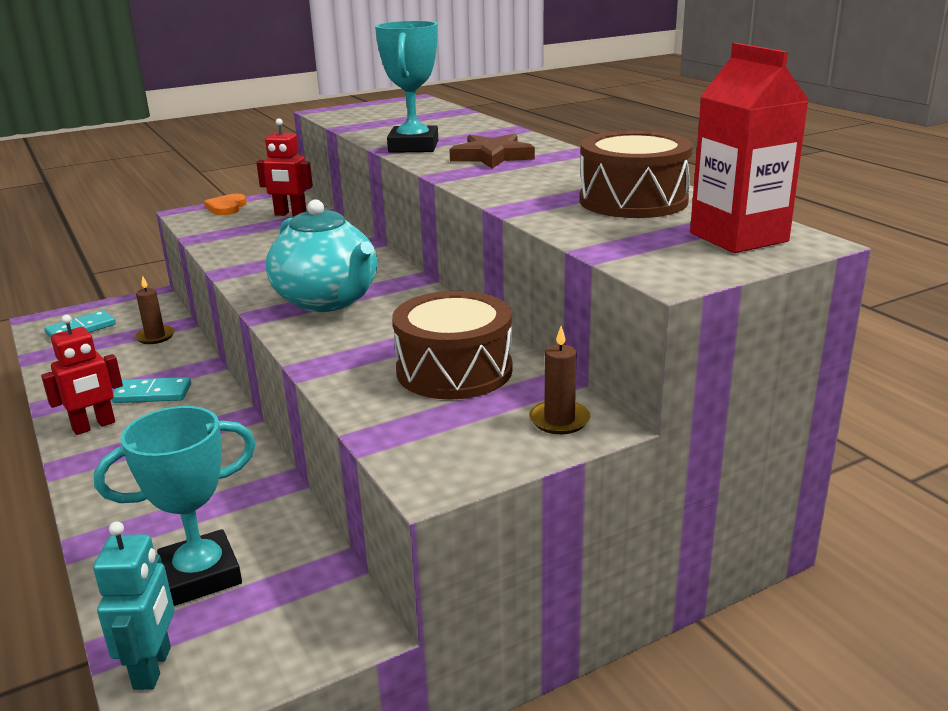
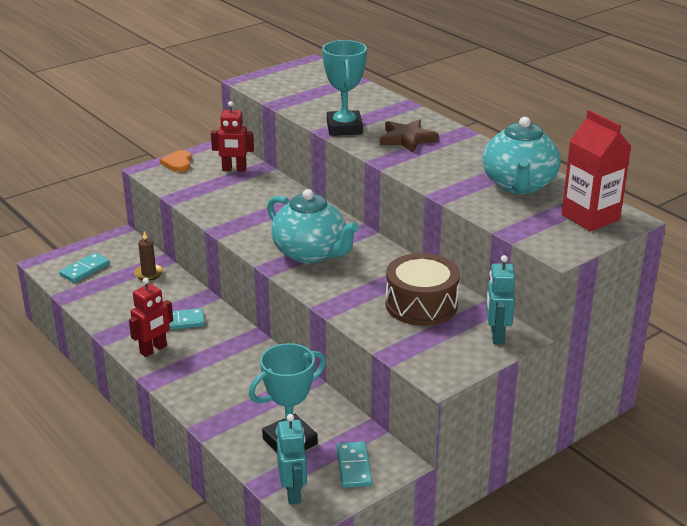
camera: 10 degrees left, 5 degrees up
(281, 629) = (354, 467): none -> turquoise domino
(559, 420) = (497, 335): brown candle -> turquoise robot
(633, 201) = (519, 185): brown drum -> turquoise teapot

